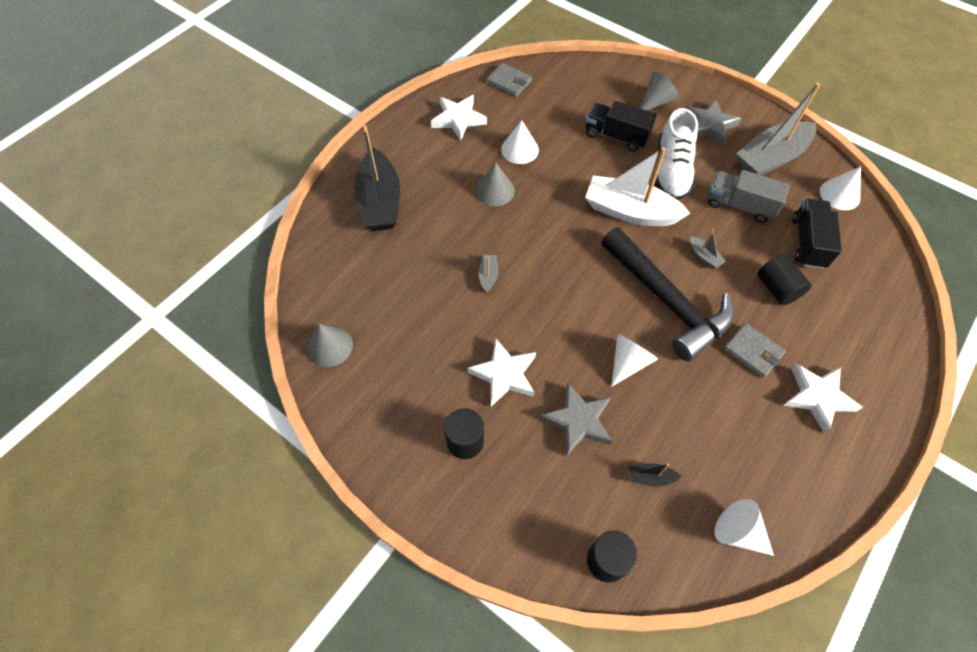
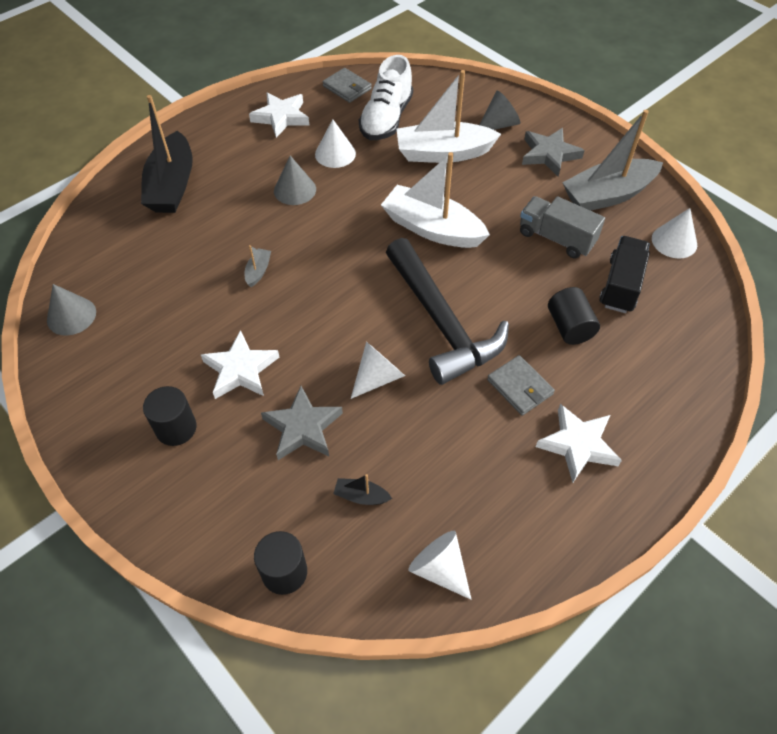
camera: 10 degrees right, 5 degrees down
(616, 136) = (443, 153): black truck -> white boat
(671, 171) = (492, 195): white shoe -> white shoe (386, 119)
(704, 256) = (498, 284): grey boat -> none

